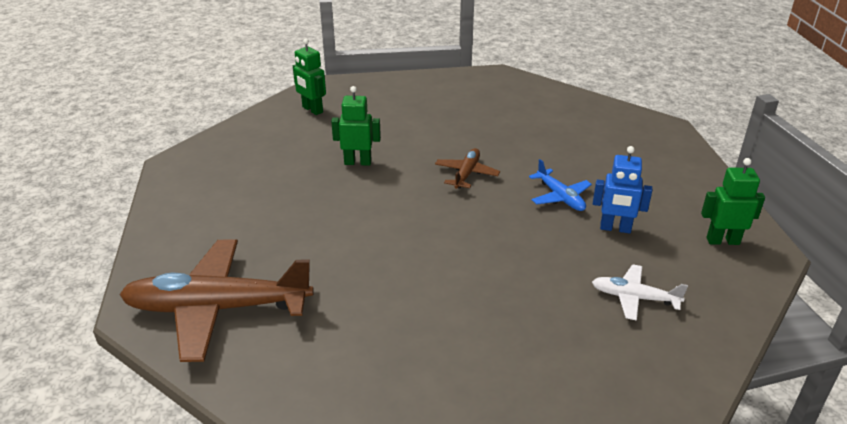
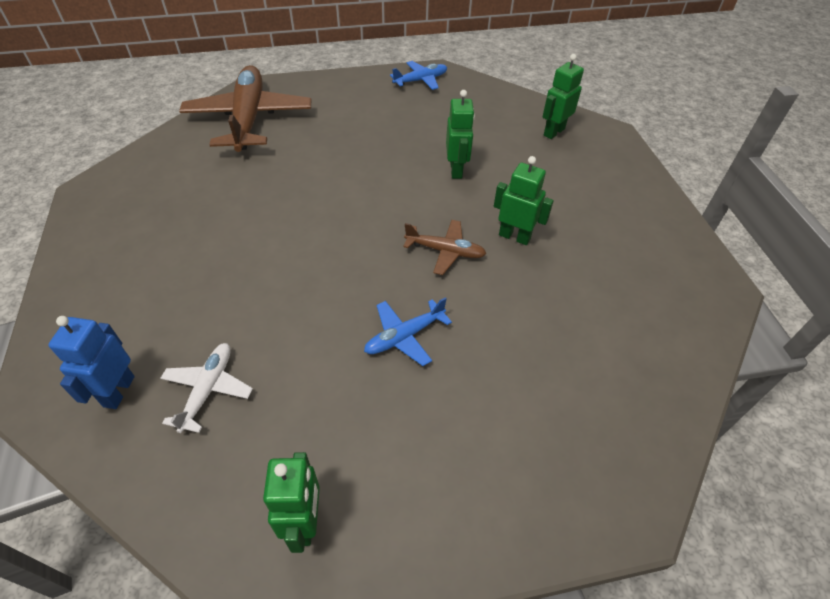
camera: 85 degrees right, 15 degrees up
(188, 175) = (421, 80): none -> blue plane
(449, 141) = (514, 236): none -> green robot
(615, 228) = (338, 388): blue robot -> blue robot (118, 391)

